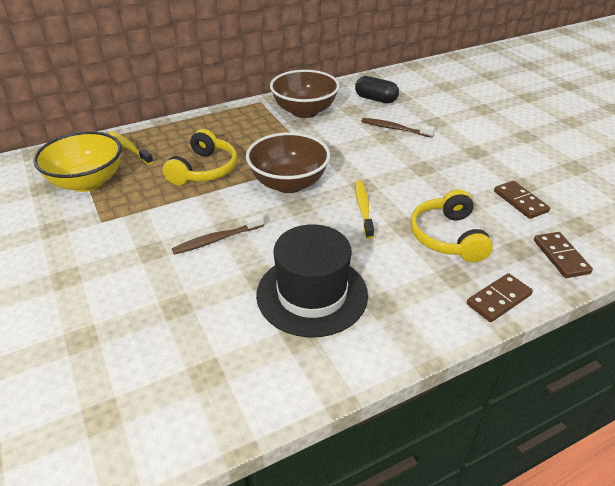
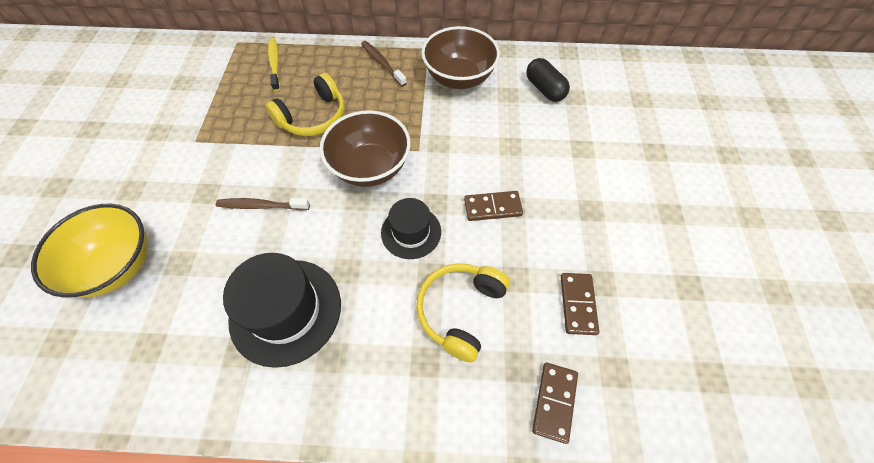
camera: 30 degrees right, 20 degrees up
(87, 182) = (216, 91): yellow bowl -> yellow bowl (117, 265)
(363, 208) = (411, 232): yellow toothbrush -> black hat
(395, 129) = (529, 140): brown toothbrush -> brown toothbrush (382, 63)
(498, 299) = (441, 417): brown domino -> brown domino (492, 207)

